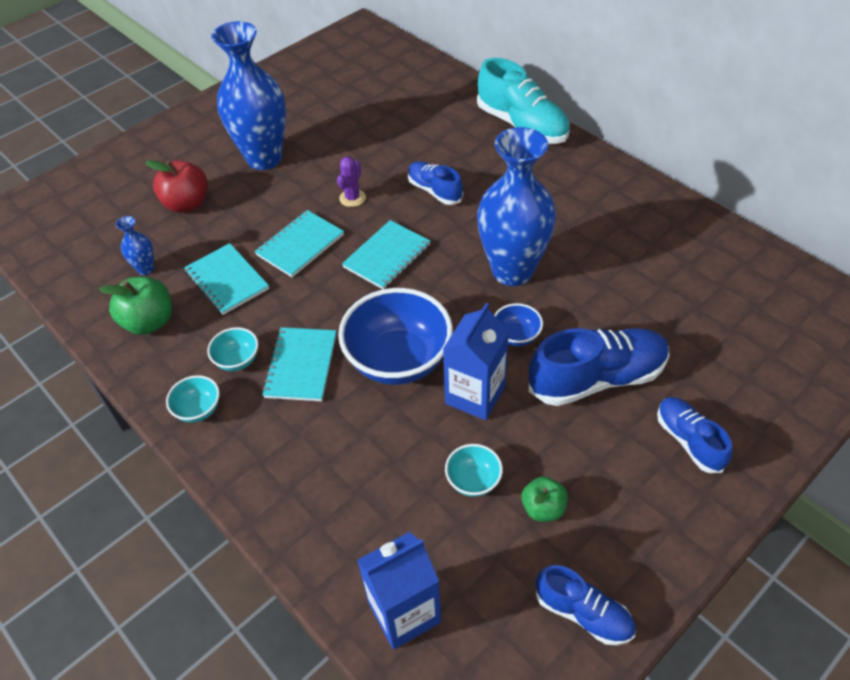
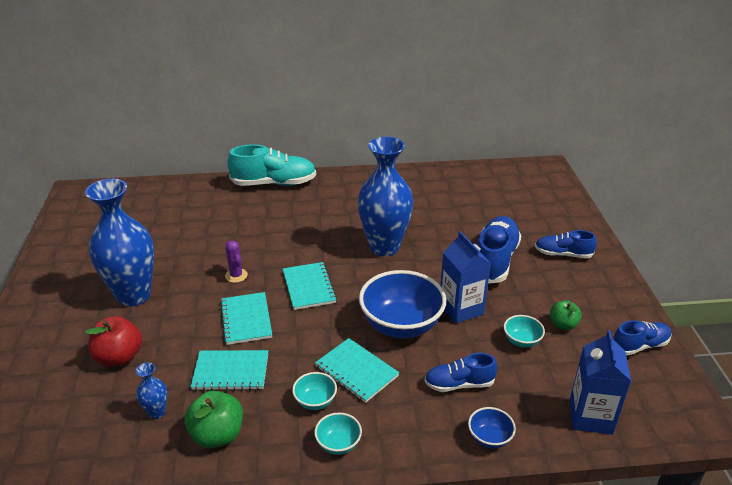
camera: 55 degrees left, 15 degrees down
(434, 191) = (279, 241): blue shoe -> blue shoe (459, 384)
(516, 336) = (434, 271): blue bowl -> blue bowl (489, 438)

